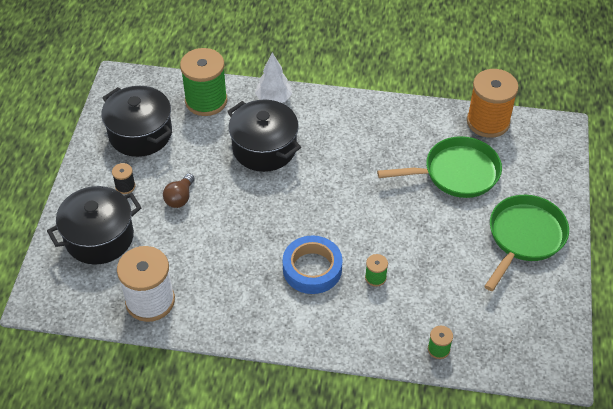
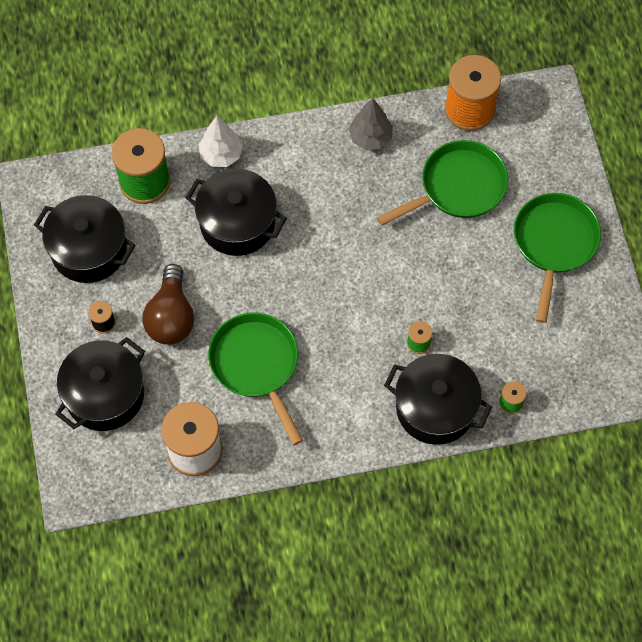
camera: 20 degrees left, 15 degrees up
(180, 198) = (171, 317): brown light bulb -> brown light bulb, size x1.68
(231, 253) = (256, 365): none -> green pan
(312, 269) = (349, 355): blue tape -> none
(369, 332) = (435, 408): none -> black pot
(398, 119) = (370, 137): none -> grey tree

